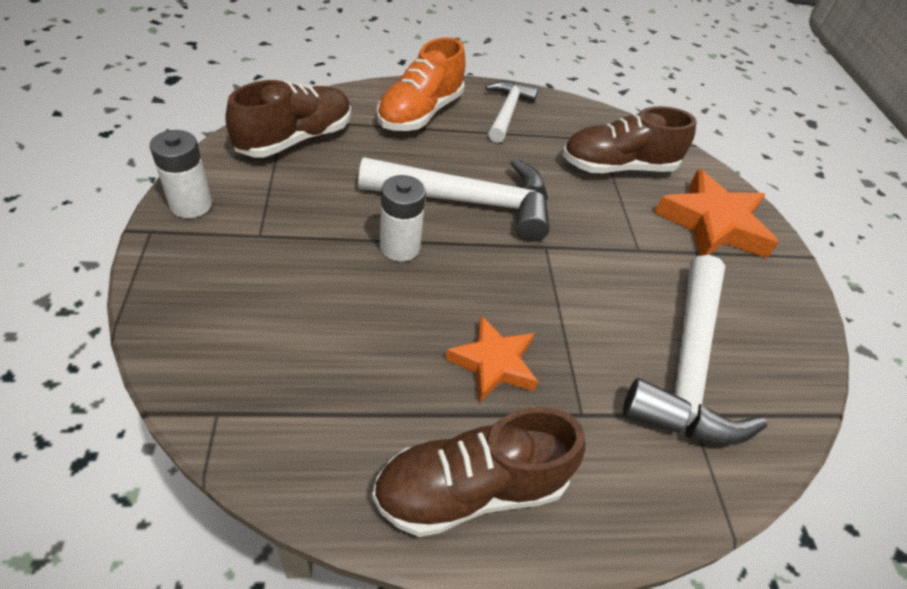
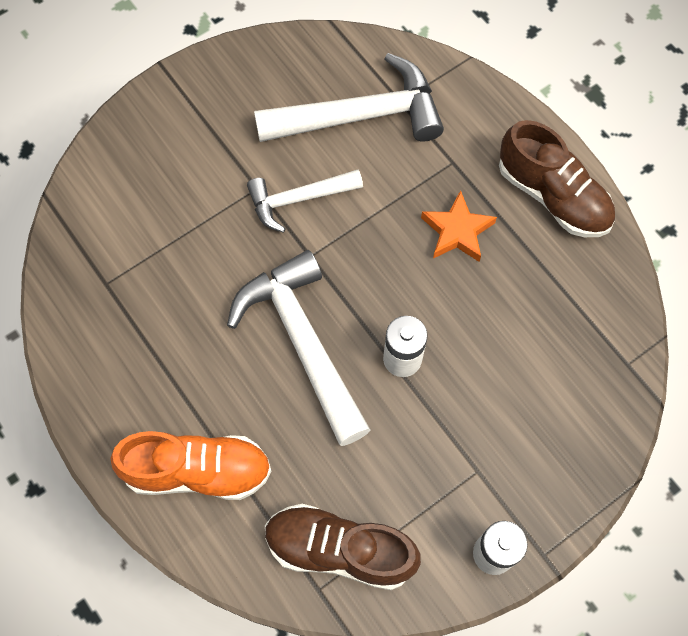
camera: 115 degrees left, 20 degrees up
(507, 111) = (124, 391): white hammer -> white hammer (298, 199)
(618, 167) = (145, 248): brown shoe -> none
(712, 224) = (174, 145): orange star -> none

